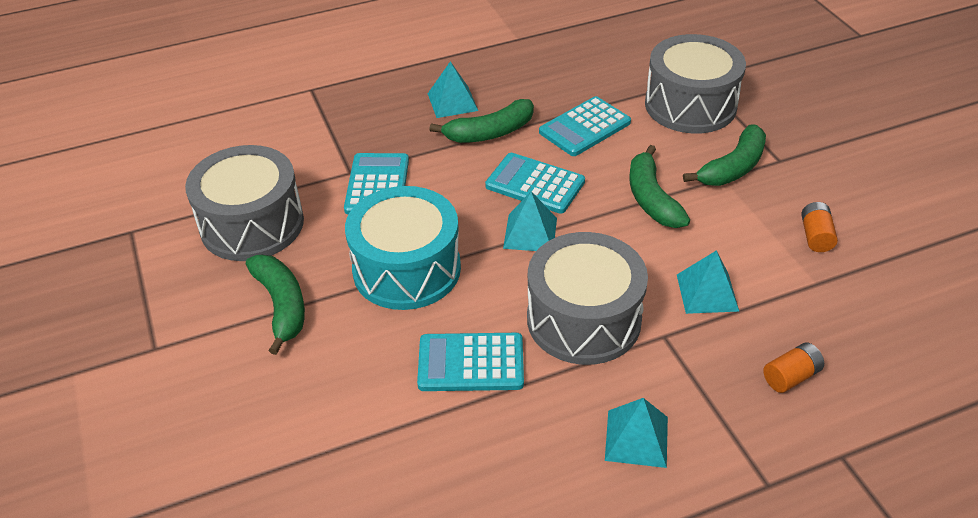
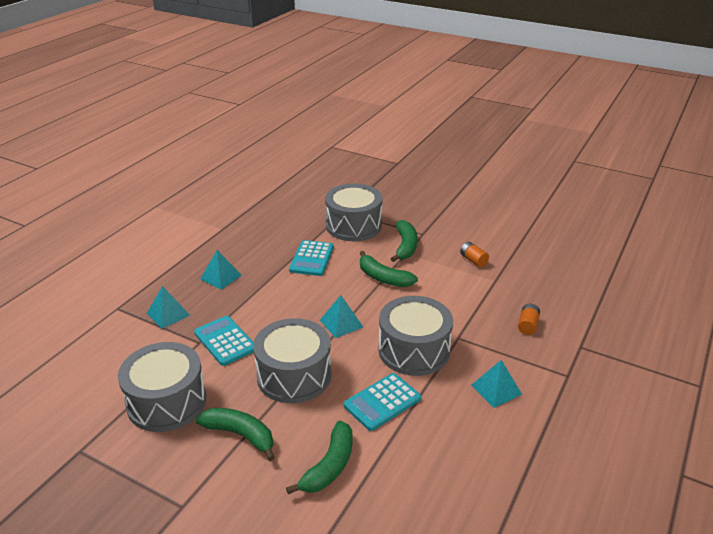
camera: 40 degrees left, 10 degrees down
(407, 269) = (294, 375): turquoise drum -> grey drum
(490, 133) = (262, 284): green banana -> green banana (329, 466)
(535, 184) = (316, 298): turquoise calculator -> none
(707, 292) = (455, 308): turquoise pyramid -> turquoise pyramid (168, 314)

